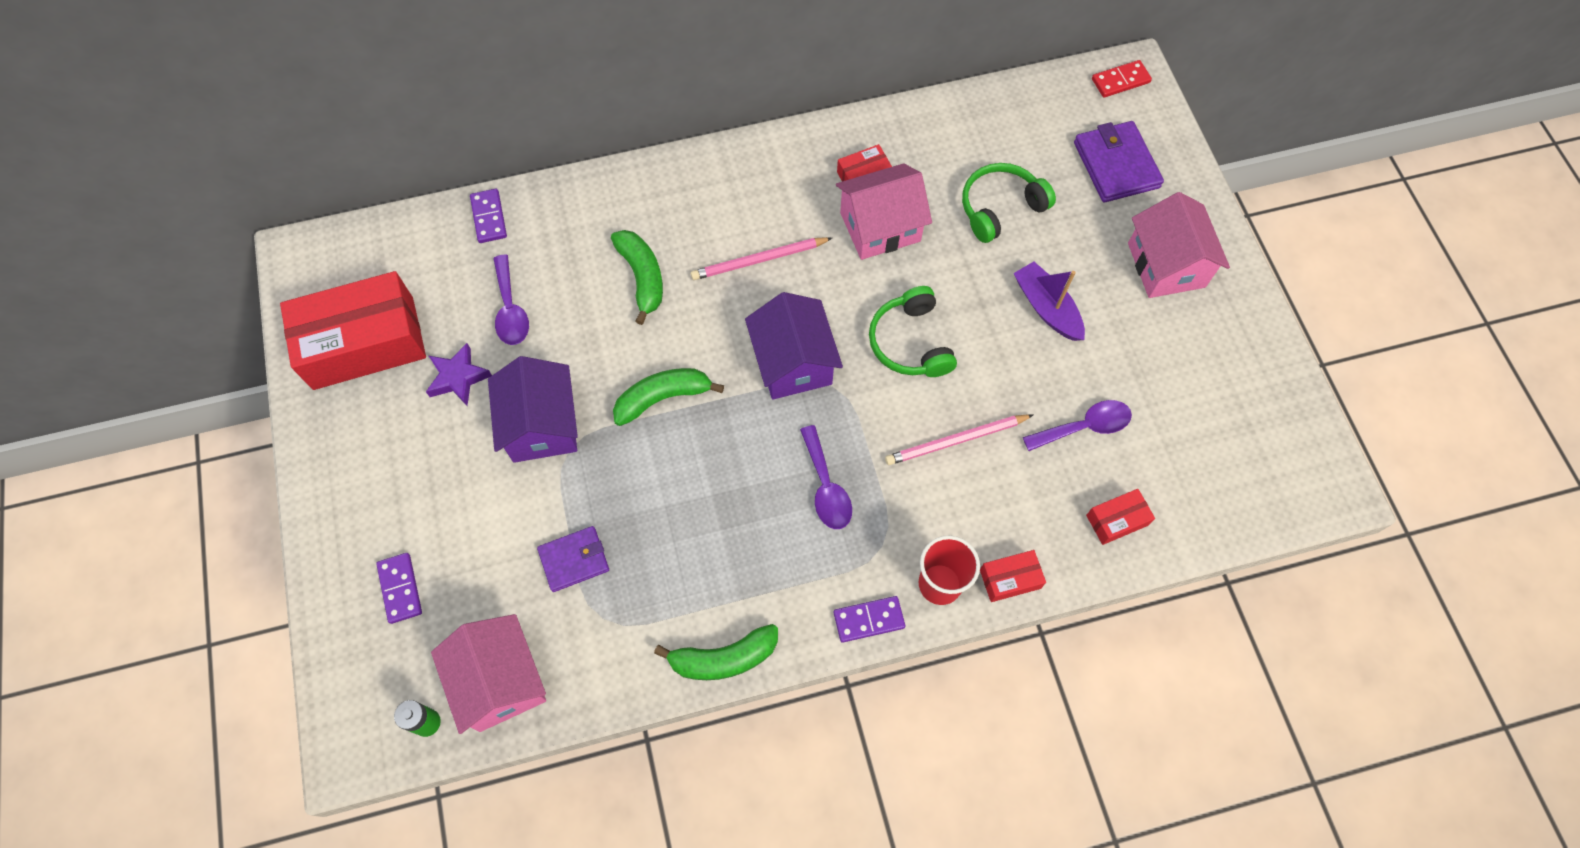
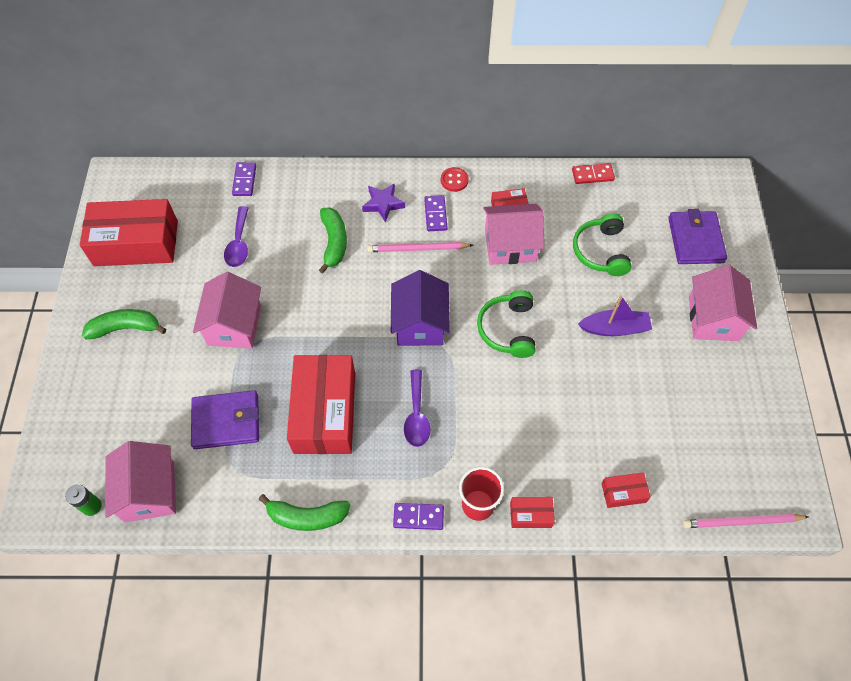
camera: 15 degrees right, 5 degrees down
(400, 589) = (105, 411): purple domino -> purple domino (435, 214)
(458, 377) = (190, 280): purple star -> purple star (383, 204)
(542, 425) = (234, 325): purple house -> pink house
(574, 560) = (226, 421): purple wallet -> purple wallet, size x1.51
(663, 398) = (322, 326): green banana -> green banana (126, 328)
(703, 513) = (325, 412): none -> red box
(779, 153) = (454, 180): none -> red button
(956, 441) = (520, 406): pink pencil -> pink pencil (742, 522)
(1000, 208) = (601, 251): green headphones -> green headphones turned 75 degrees counterclockwise
(1046, 308) = (614, 328): purple boat -> purple boat turned 105 degrees clockwise
(1084, 427) = (618, 419): purple spoon -> none
(1120, 80) = (715, 182): red domino -> red domino (592, 175)

